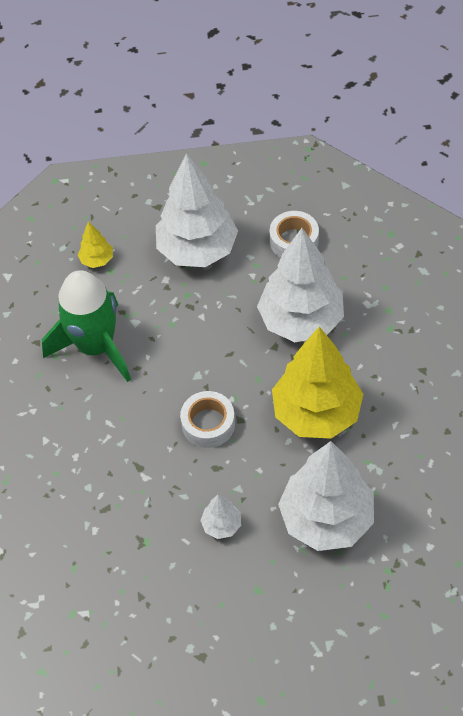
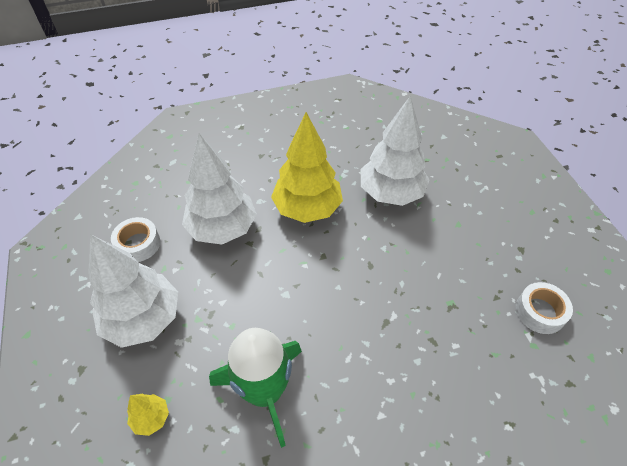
camera: 105 degrees left, 5 degrees down
(208, 424) = (332, 277): white tape -> white tape (540, 312)
(221, 525) = (417, 253): white tree -> none

